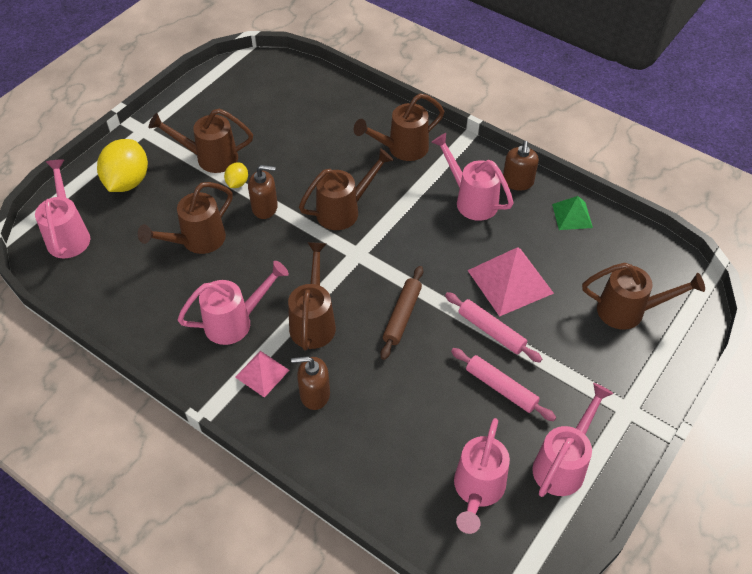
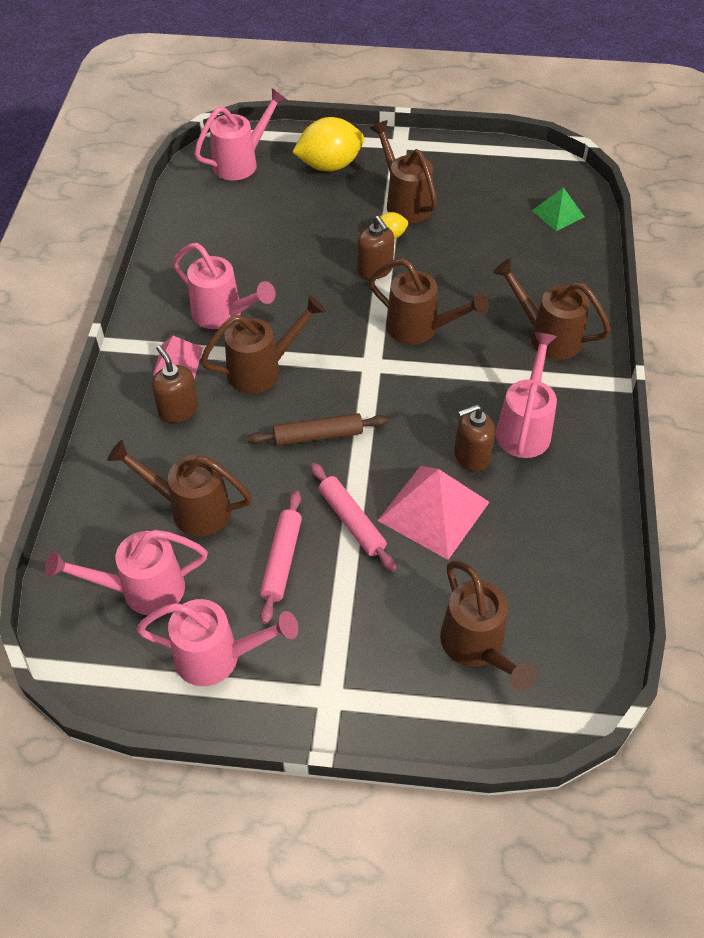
camera: 60 degrees right, 0 degrees up
(197, 241) = (297, 244): brown watering can -> brown watering can (191, 509)
(491, 331) = (352, 521): pink rolling pin -> pink rolling pin turned 45 degrees counterclockwise
(517, 182) = (590, 459): brown soap dispenser -> brown soap dispenser (471, 456)
(572, 216) = (582, 533): green pyramid -> green pyramid (557, 213)

